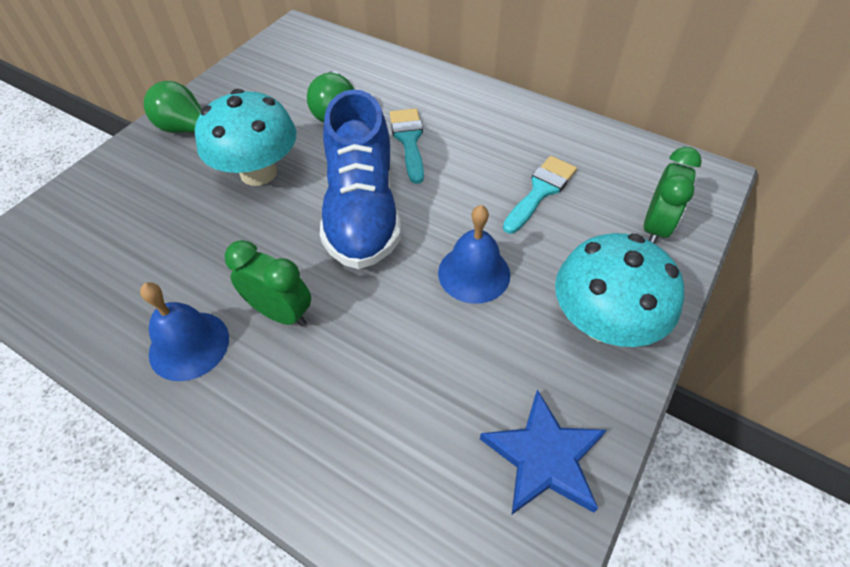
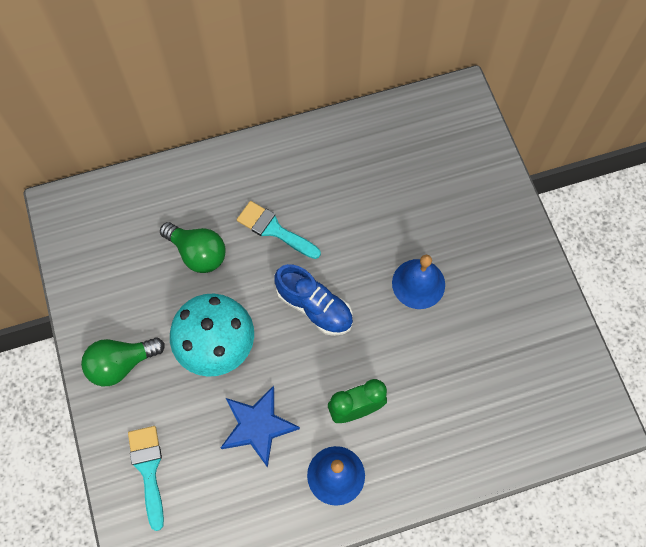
camera: 50 degrees left, 15 degrees up
(362, 211) = (314, 307): blue shoe -> blue shoe, size x0.63
(541, 191) = (391, 193): turquoise brush -> turquoise brush (148, 469)
(544, 457) = (550, 344): blue star -> blue star (257, 426)
(603, 323) = (505, 249): turquoise mushroom -> none
(655, 227) = (471, 161): green clock -> none

